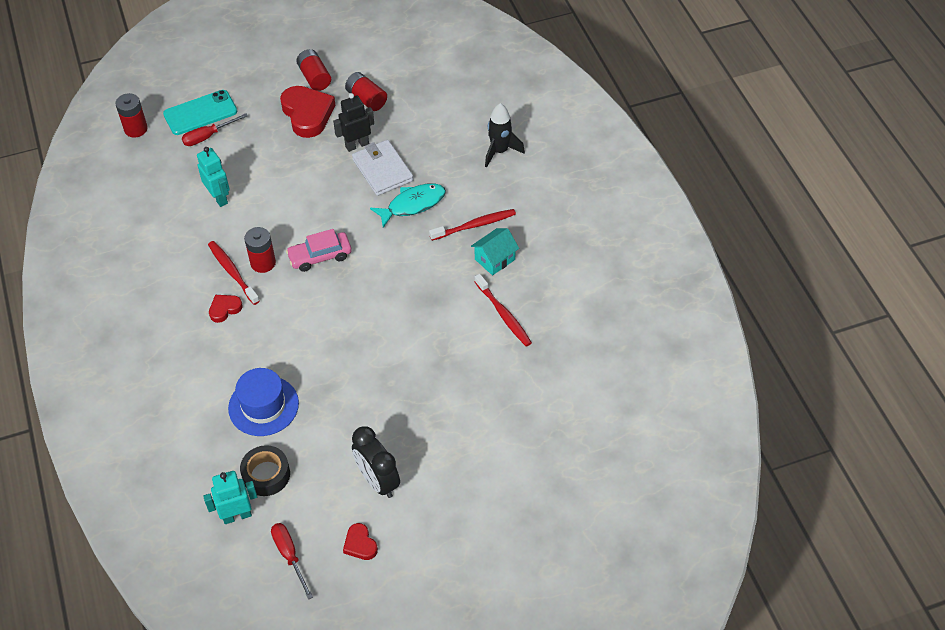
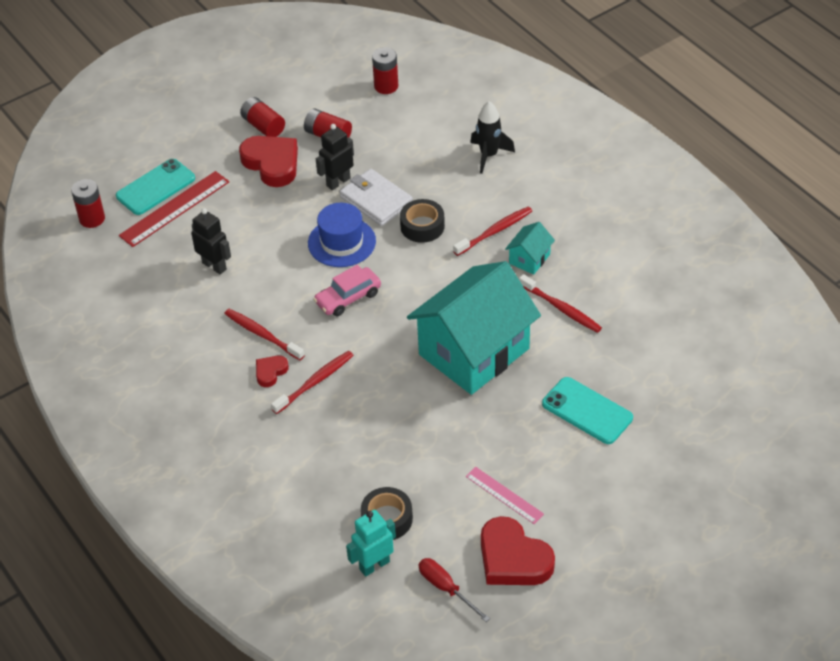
camera: 15 degrees left, 5 degrees down
(208, 136) = (175, 208): red screwdriver -> red ruler
(219, 198) = (214, 266): turquoise robot -> black robot
(258, 328) = (314, 382): none -> red toothbrush
(263, 263) = (291, 318): red battery -> red battery (386, 86)
(263, 406) = (354, 454): blue hat -> blue hat (341, 242)
(360, 544) = (513, 558): red heart -> red heart, size x1.99
(378, 481) = (504, 495): black clock -> pink ruler
(408, 335) = (474, 351): none -> turquoise house
(413, 204) = (422, 226): turquoise fish -> black tape
(485, 420) = (587, 411): none -> turquoise phone

